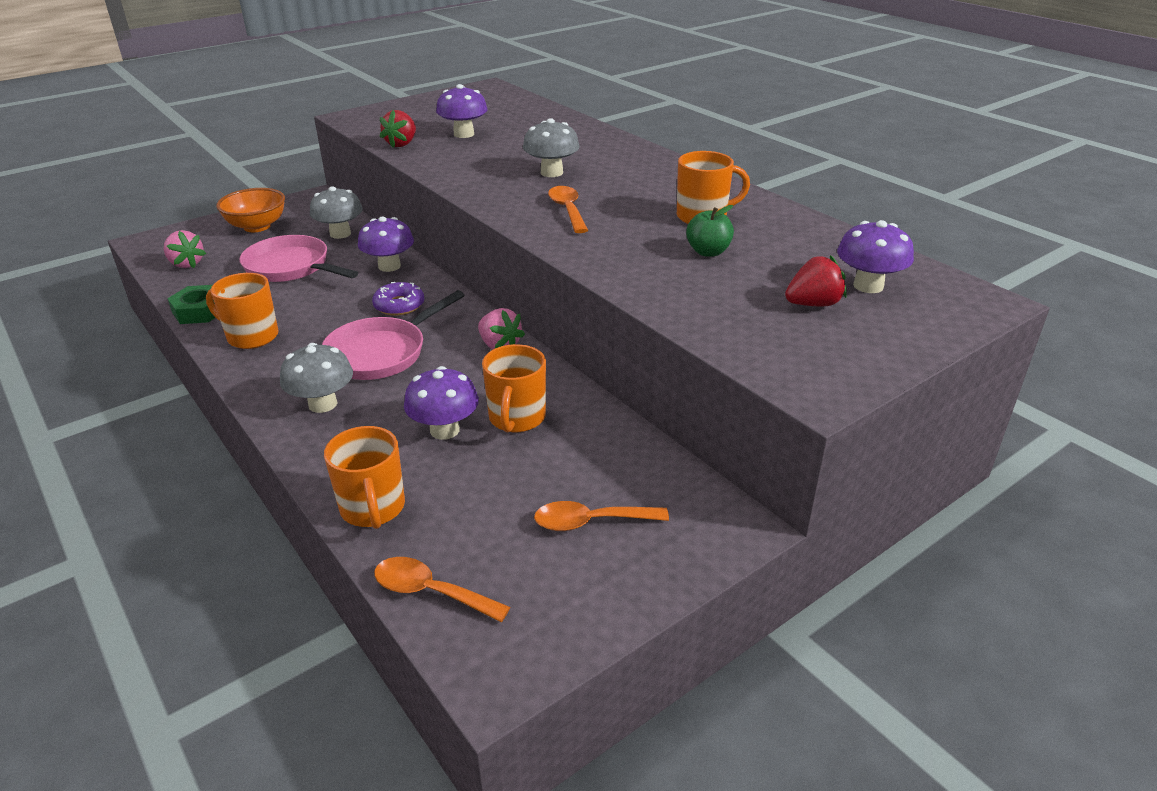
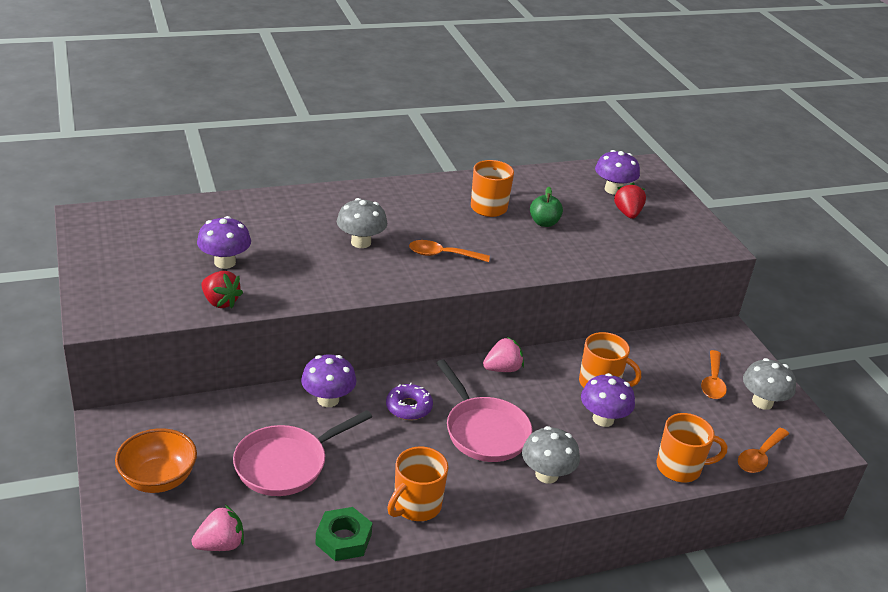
camera: 75 degrees left, 0 degrees up
(340, 234) = (229, 419): grey mushroom -> grey mushroom (762, 402)

